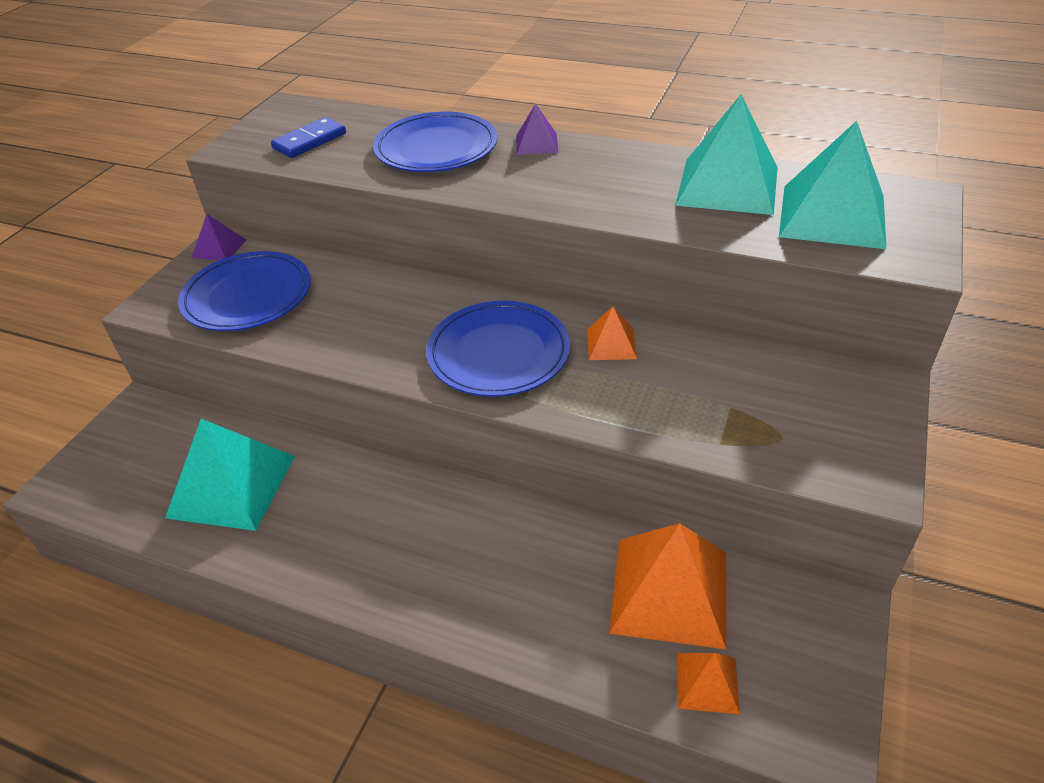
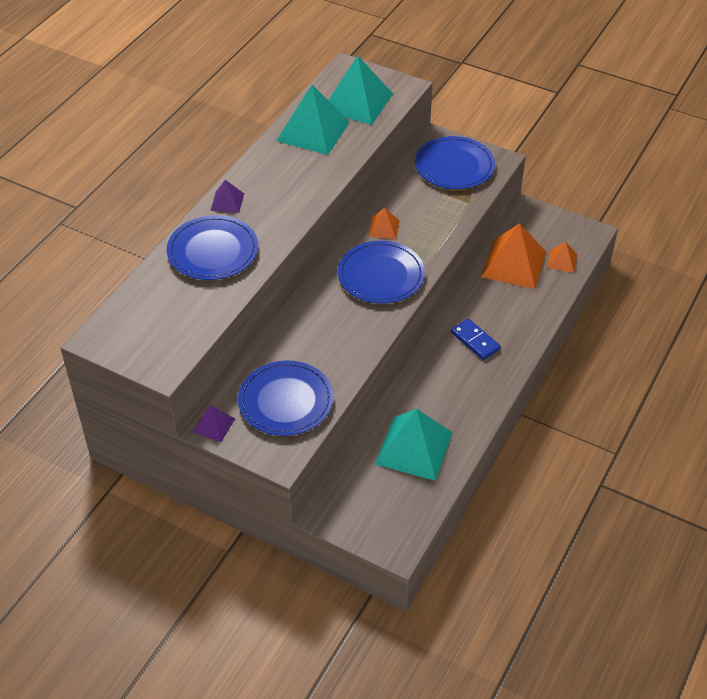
camera: 85 degrees left, 5 degrees up
(310, 141) = (171, 321): blue domino -> blue domino (475, 341)
(817, 414) = (454, 166): none -> blue plate

